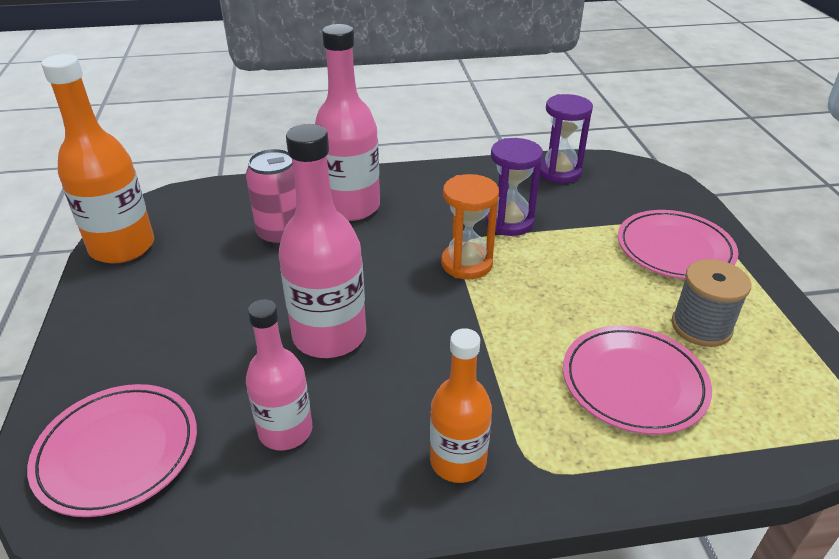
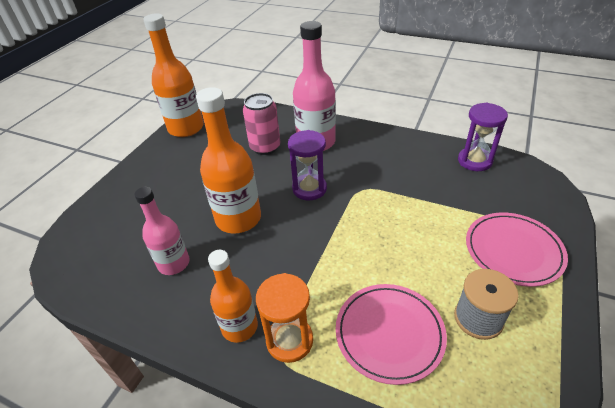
camera: 35 degrees right, 5 degrees up
(117, 452) = (100, 238): pink plate -> none
(329, 336) = (238, 218): pink bottle -> orange bottle
(466, 264) = (352, 204): orange hourglass -> orange hourglass (289, 340)
(509, 222) = (405, 186): purple hourglass -> purple hourglass (309, 189)

